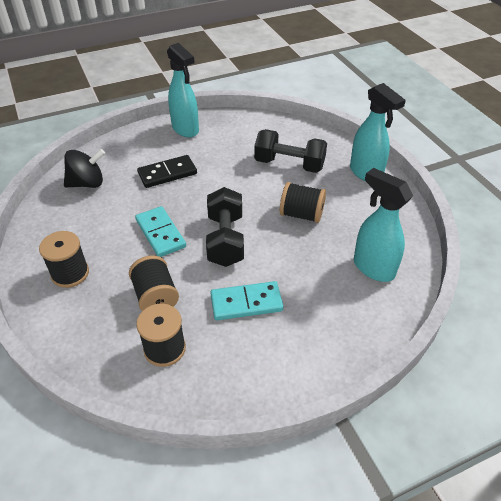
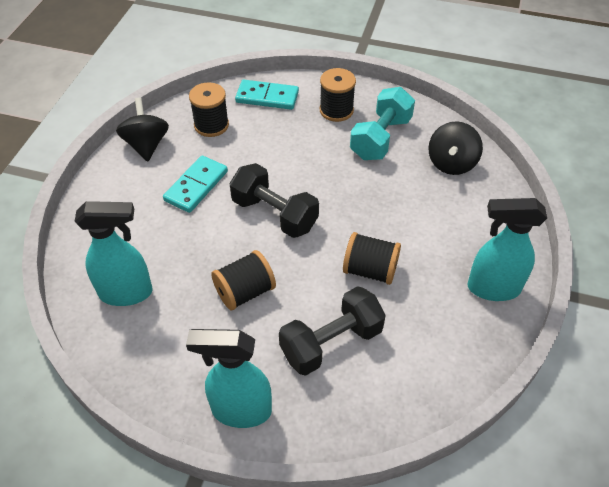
camera: 130 degrees right, 5 degrees up
(88, 229) = (380, 138): none -> turquoise dumbbell
(156, 297) = (261, 142): black spool -> black spool (370, 270)
(160, 233) = (328, 178): turquoise domino -> turquoise domino (267, 97)
(167, 173) = (414, 226): black domino -> none
(237, 379) = (146, 145): none -> black spinning top

